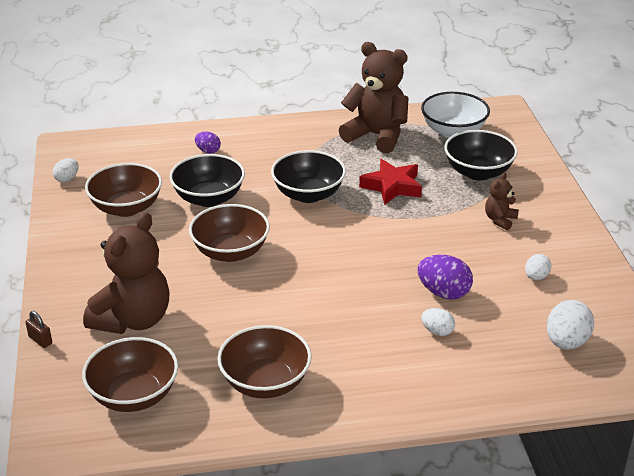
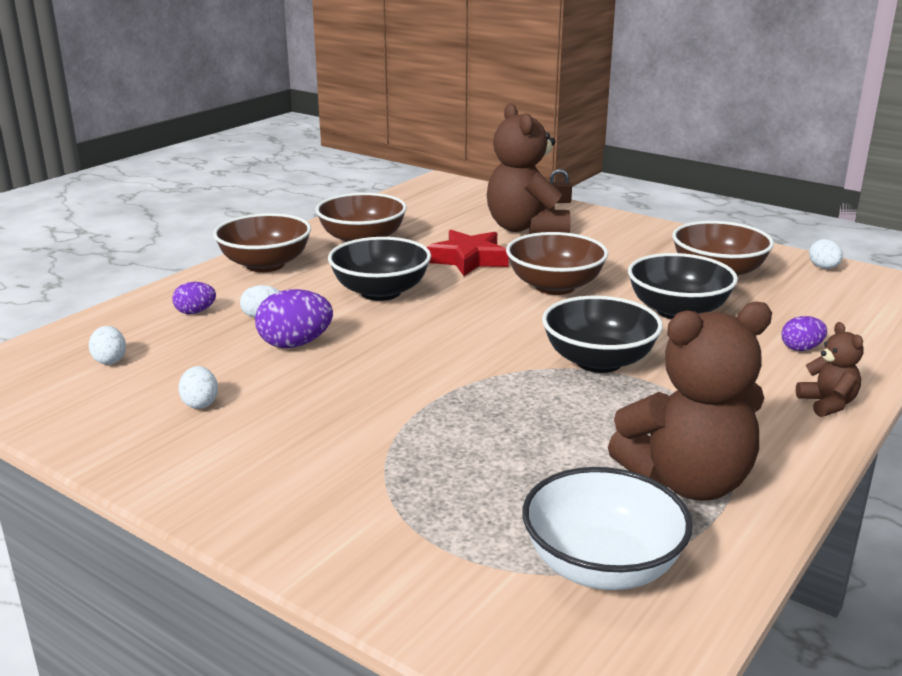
camera: 135 degrees right, 10 degrees down
(134, 395) = (440, 207): brown bowl -> brown bowl (265, 265)
(392, 186) = (527, 419): red star -> red star (468, 259)
(477, 362) = (195, 312): none -> purple egg
(478, 172) = (447, 506): black bowl -> black bowl (380, 292)
(500, 220) = (322, 448): brown teddy bear -> brown teddy bear (827, 404)
(566, 342) = (110, 360): white egg -> white egg, size x0.59

